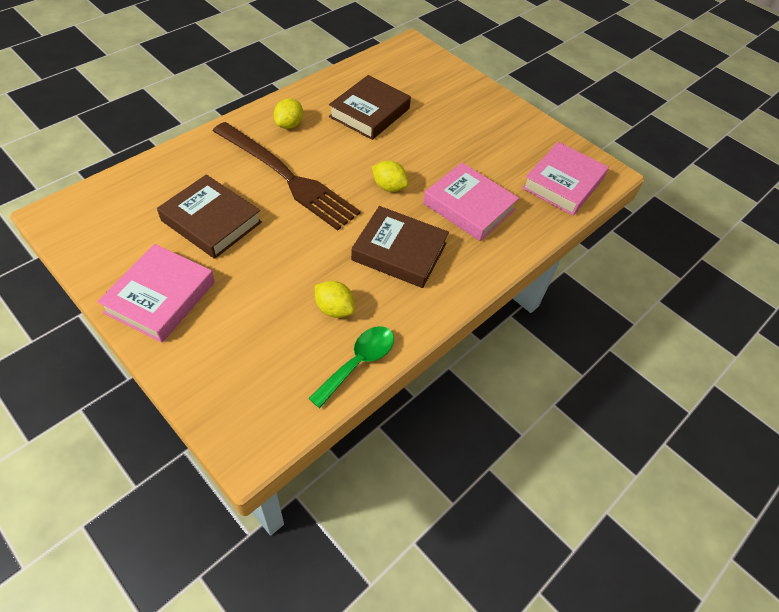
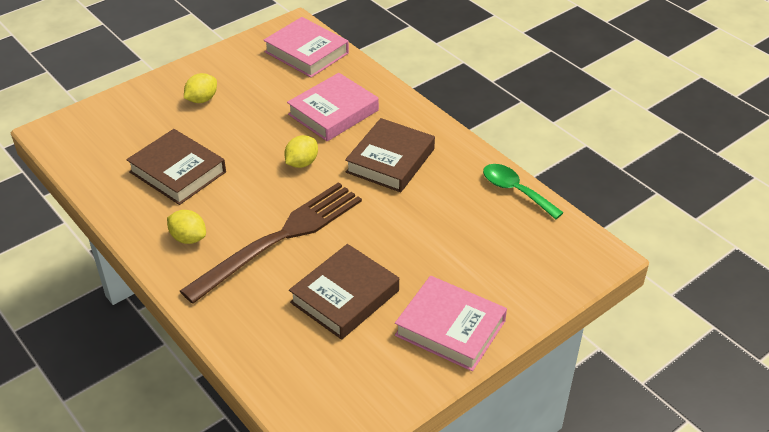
camera: 80 degrees left, 10 degrees down
(334, 309) = (459, 204): yellow lemon -> yellow lemon (202, 99)

